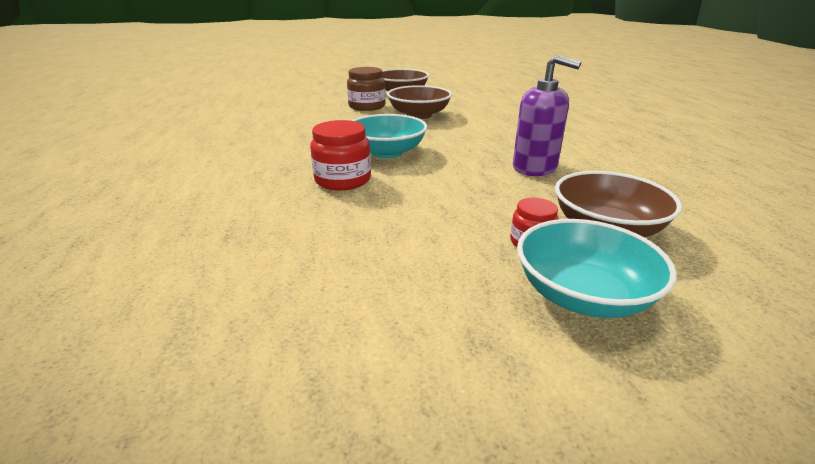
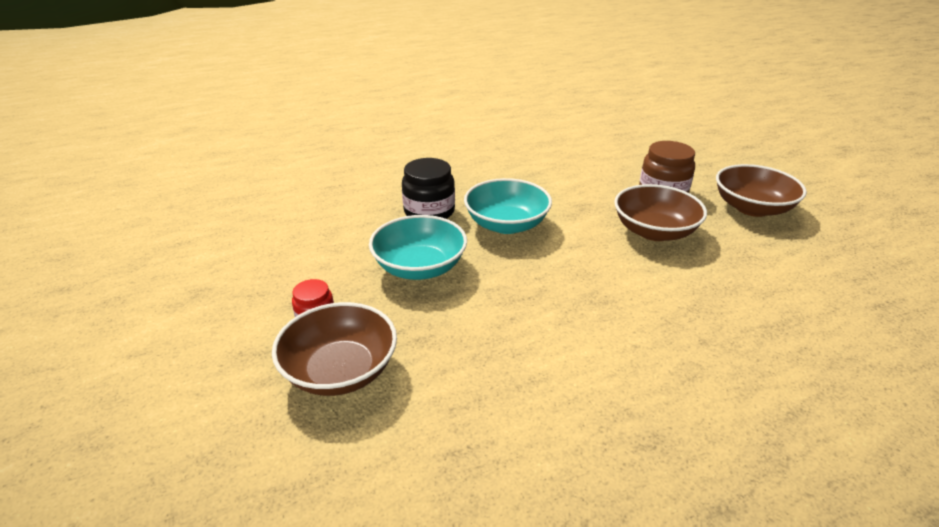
camera: 80 degrees right, 5 degrees up
(343, 180) = (429, 211): red jar -> black jar
(534, 167) = (495, 328): purple soap dispenser -> none
(582, 295) = (234, 341): turquoise bowl -> turquoise bowl (419, 267)

